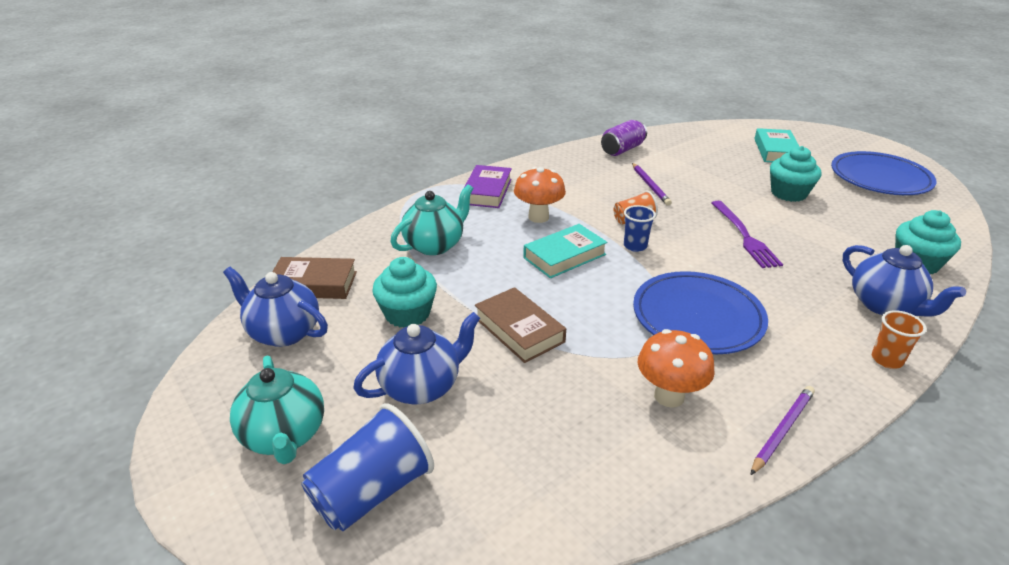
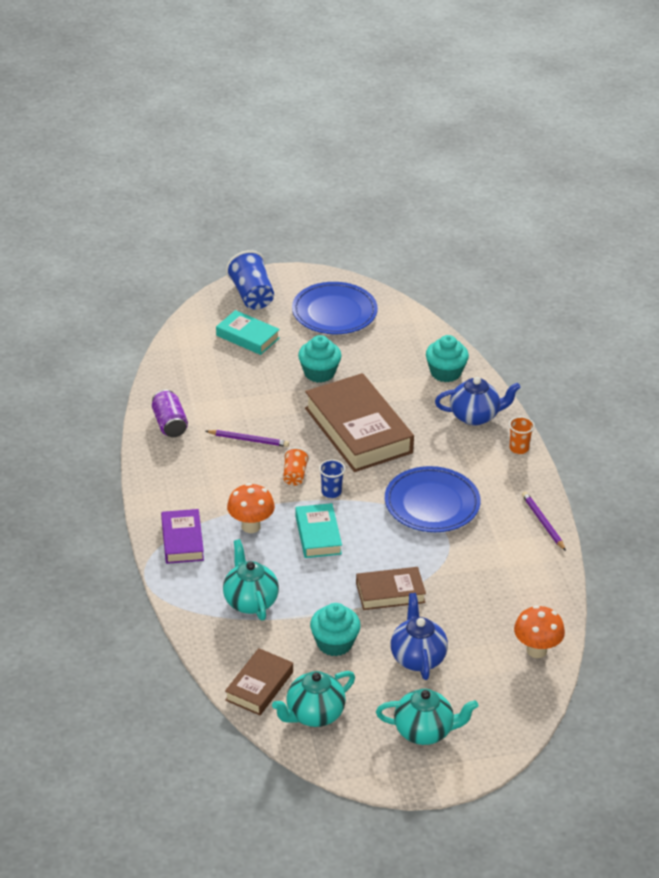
camera: 65 degrees left, 5 degrees up
(283, 332) = (314, 714): blue teapot -> turquoise teapot
(372, 492) = (491, 702): blue cup -> blue cup (252, 295)
(487, 191) = (182, 540): purple book -> purple book turned 45 degrees clockwise
(669, 396) = (492, 553): orange mushroom -> orange mushroom (536, 650)
(744, 236) = (358, 430): purple fork -> brown book

